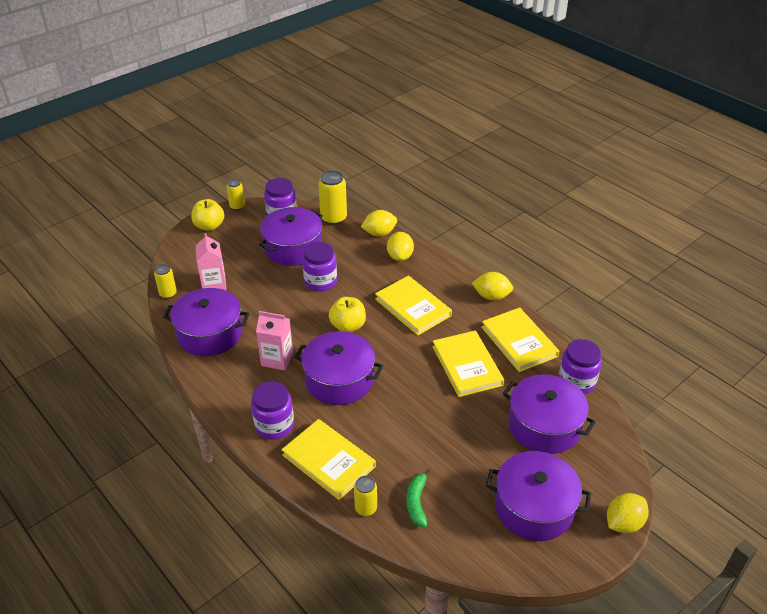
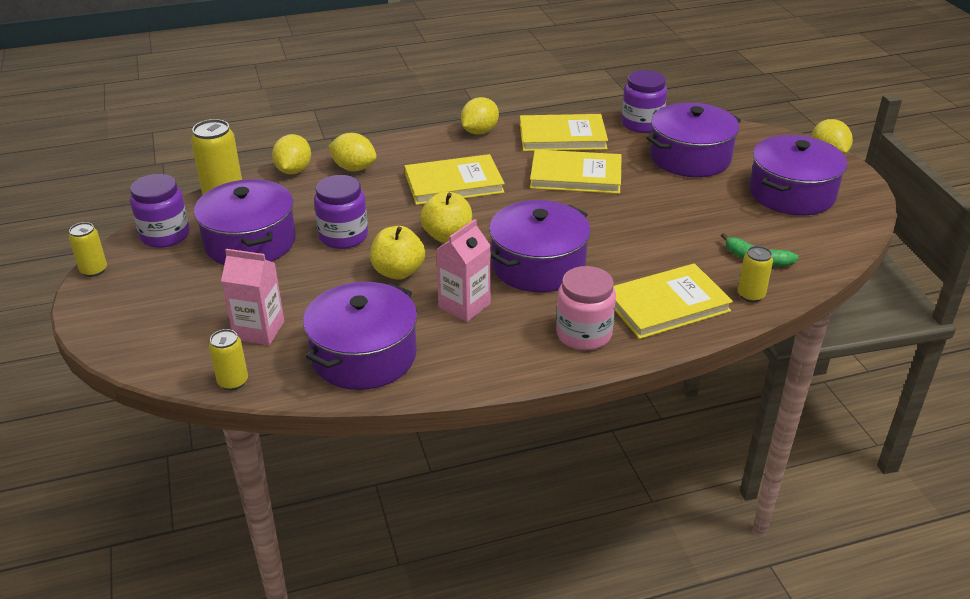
camera: 65 degrees left, 5 degrees down
(209, 226) = (110, 307): yellow apple -> yellow apple (398, 272)
(274, 425) = (583, 334): purple jar -> pink jar

